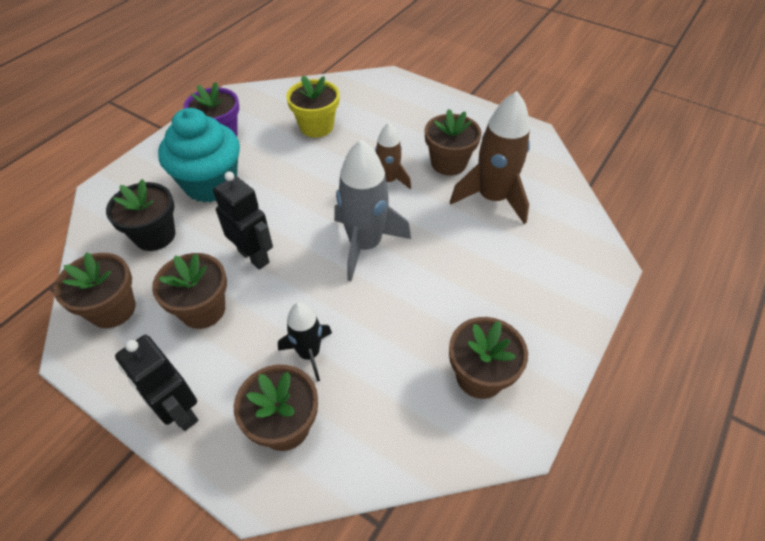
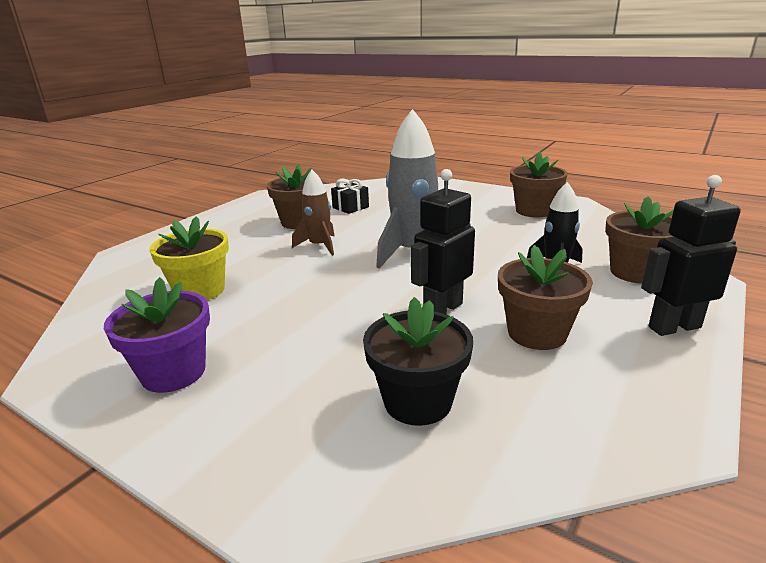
camera: 90 degrees left, 25 degrees down
(112, 309) = (577, 414): brown flower pot -> none
(180, 411) = (674, 327): black robot -> black robot turned 150 degrees counterclockwise
(211, 184) = (301, 363): turquoise cupcake -> none
(492, 198) = (350, 207): brown rocket -> black gift

